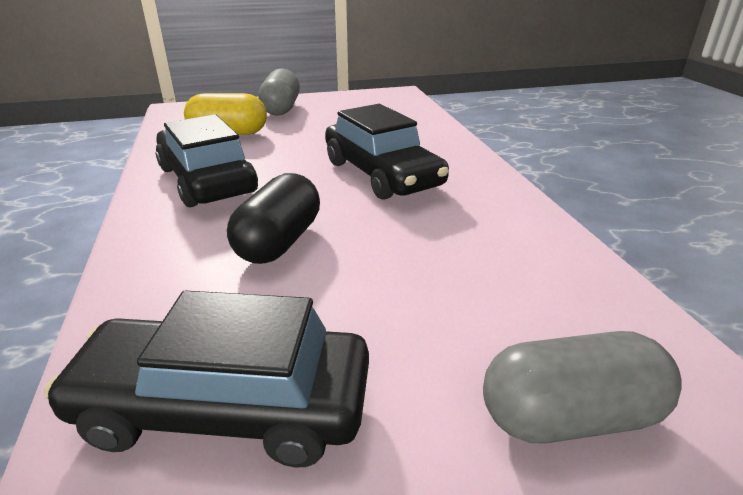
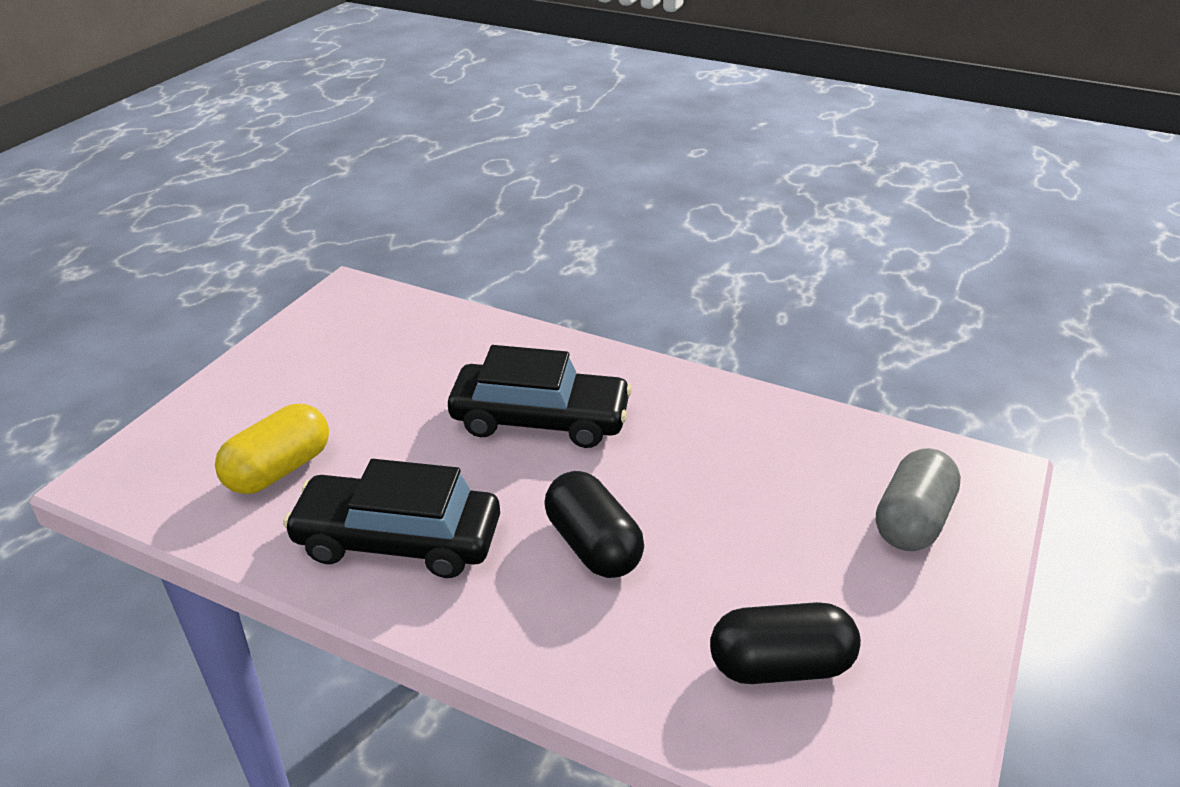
camera: 50 degrees left, 5 degrees up
(225, 406) = (780, 665): black car -> black capsule
(281, 109) = (259, 394): grey capsule -> none

